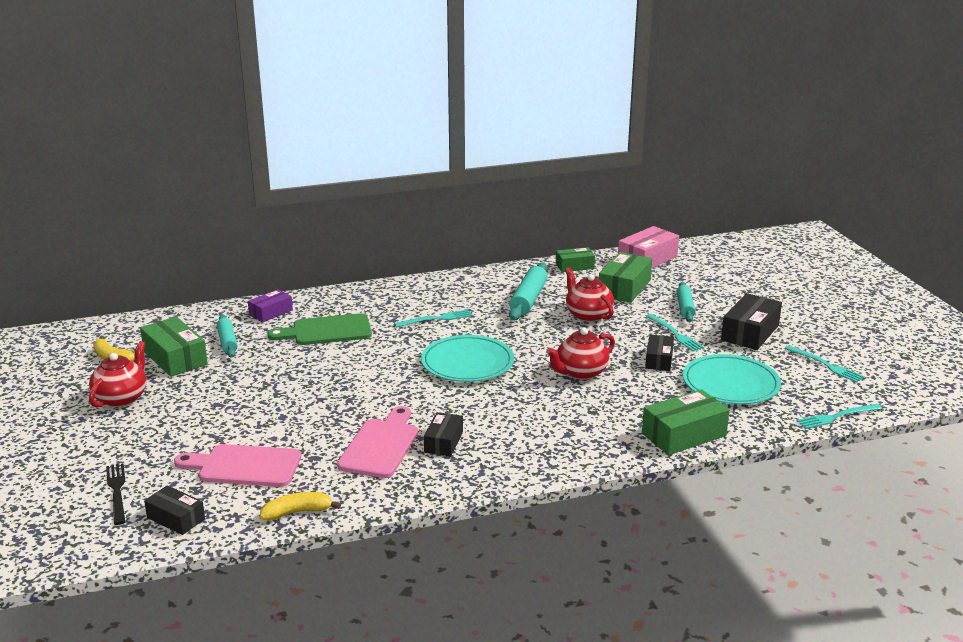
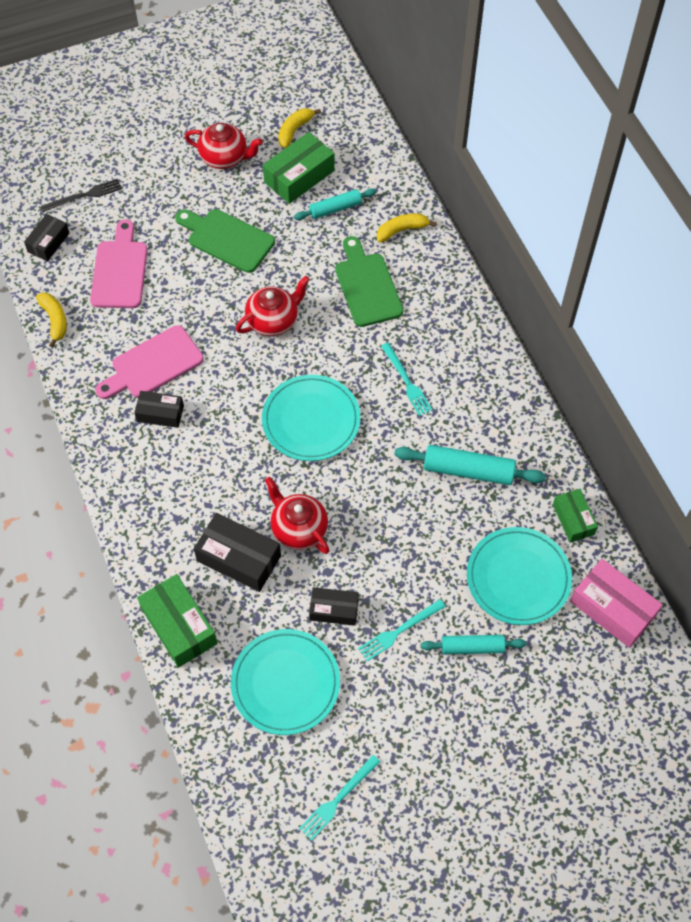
camera: 85 degrees right, 35 degrees up
(235, 399) = (227, 239): none -> green cutting board
(271, 312) = (402, 230): purple box -> yellow banana
(380, 446) = (153, 364): pink cutting board -> pink cutting board turned 135 degrees clockwise
(588, 315) = (436, 535): red teapot -> red teapot (273, 320)
(624, 288) = (518, 577): green box -> turquoise plate
(750, 333) = (412, 719): black box -> black box (239, 558)
(836, 417) = (220, 790): turquoise fork -> none

